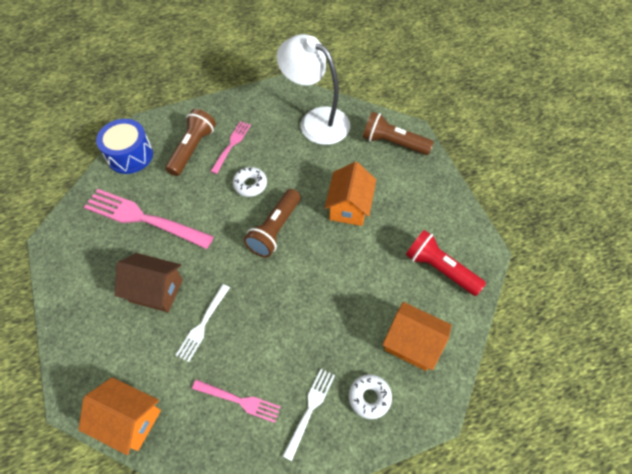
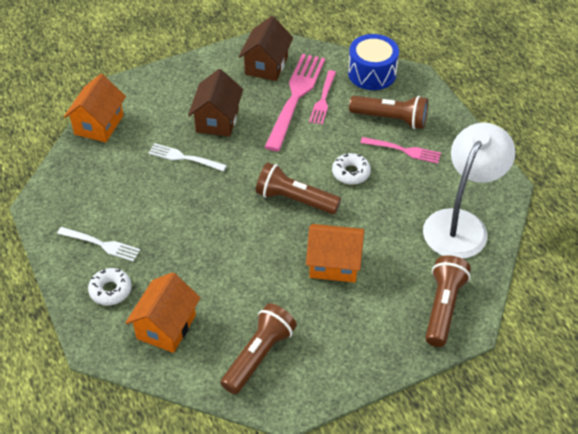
camera: 85 degrees right, 10 degrees down
(88, 240) = (266, 65): none -> brown house
(239, 400) = (112, 192): pink fork -> pink fork (323, 99)
(439, 268) = (259, 355): red flashlight -> brown flashlight

